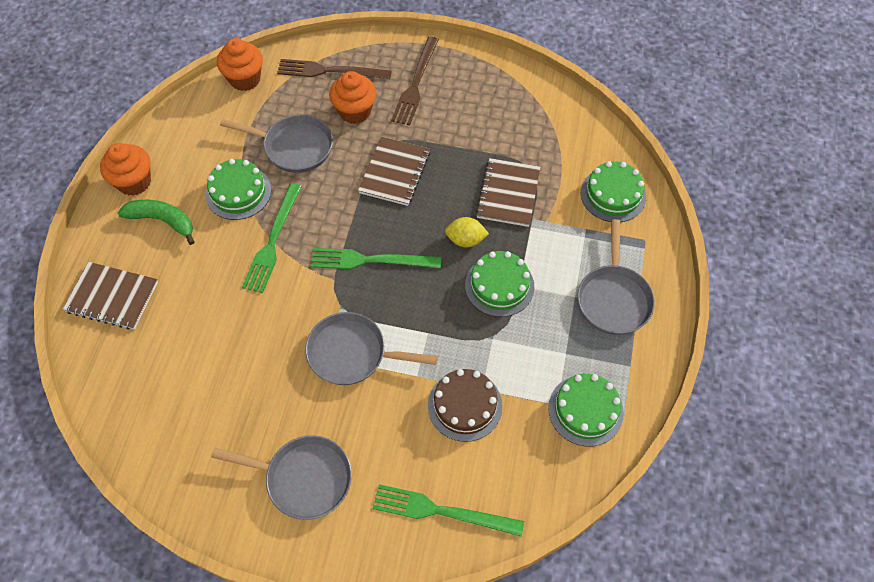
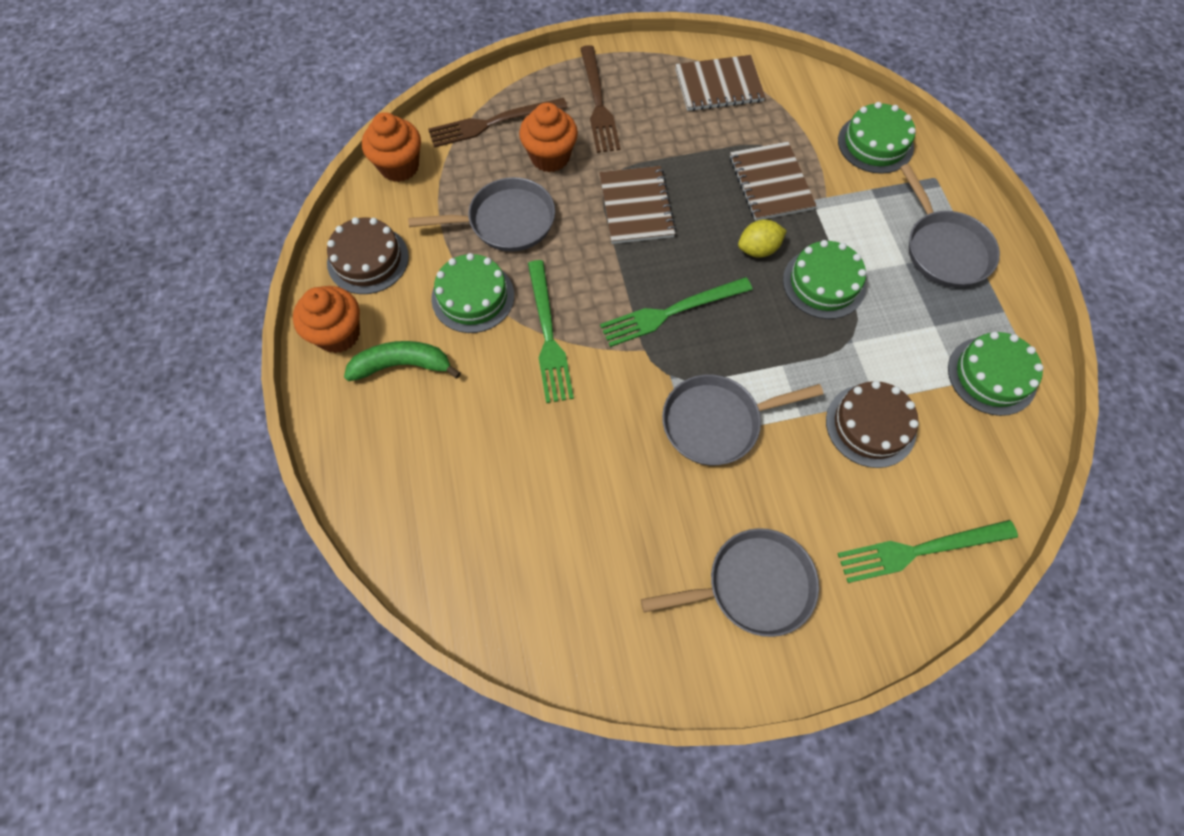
camera: 25 degrees left, 5 degrees up
(112, 297) = (396, 479): brown notebook -> brown notebook (718, 85)
(184, 138) = (368, 259): none -> brown cake

